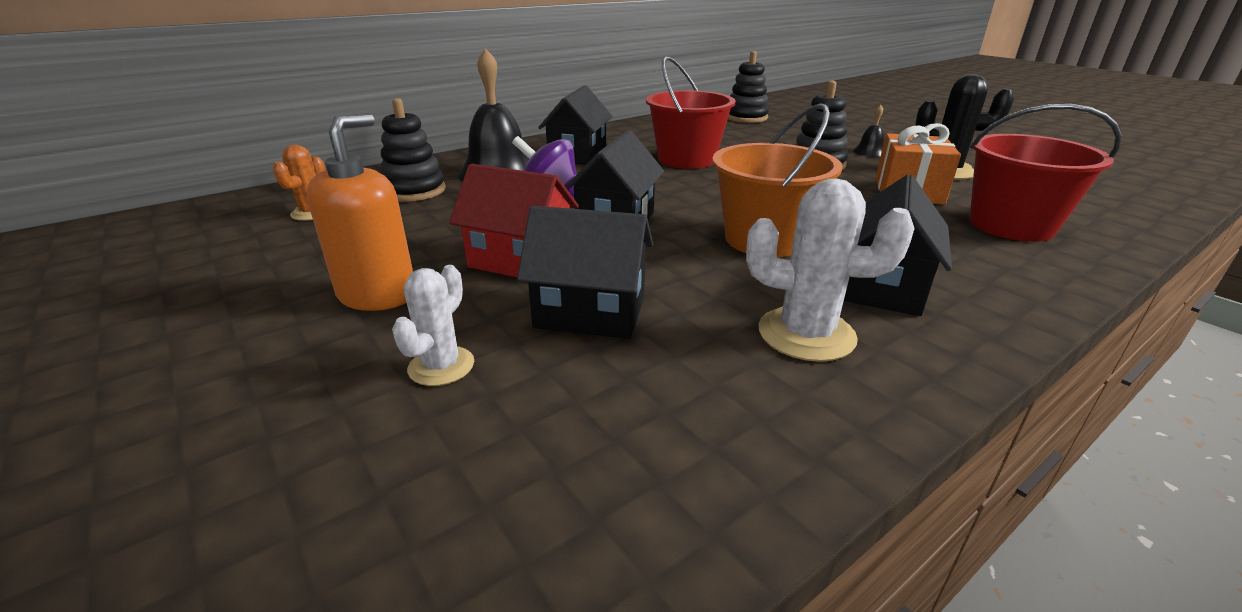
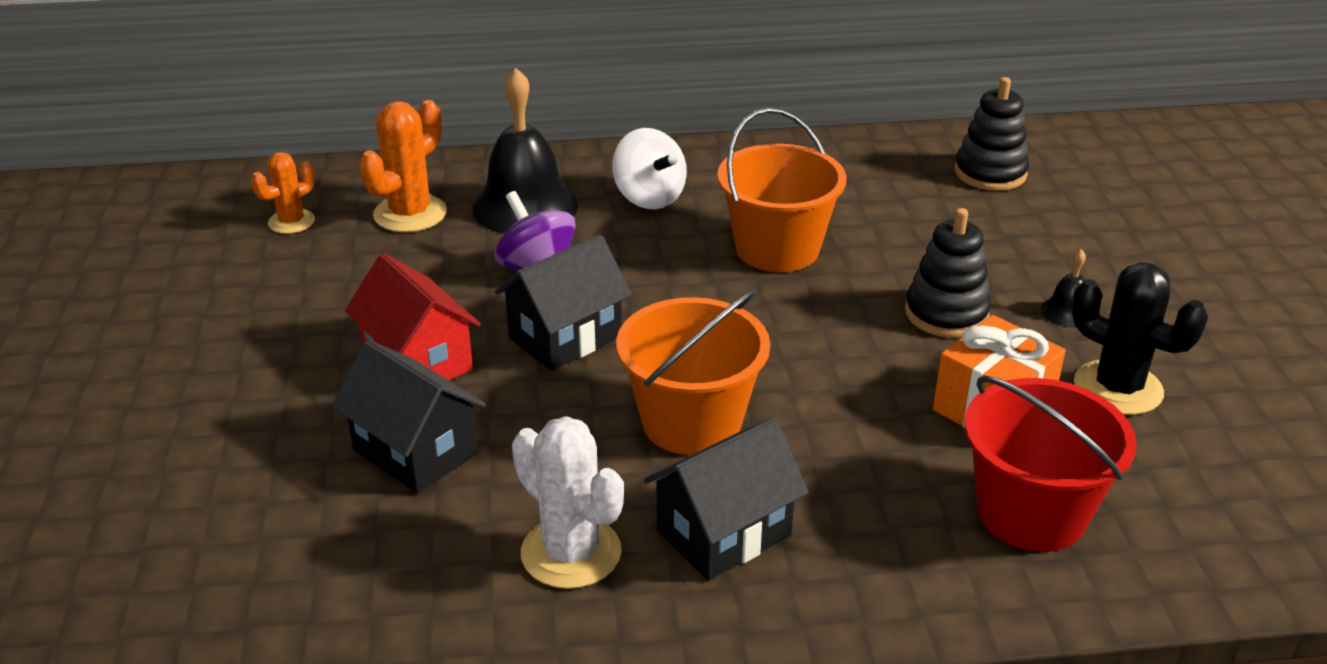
camera: 30 degrees right, 5 degrees up
(378, 295) = (267, 361): orange soap dispenser -> none
(414, 191) = (410, 214): black stacking toy -> orange cactus
(441, 366) = (254, 461): white cactus -> none
(577, 155) = (649, 198): black house -> white spinning top
(686, 159) = (777, 249): red bucket -> orange bucket

